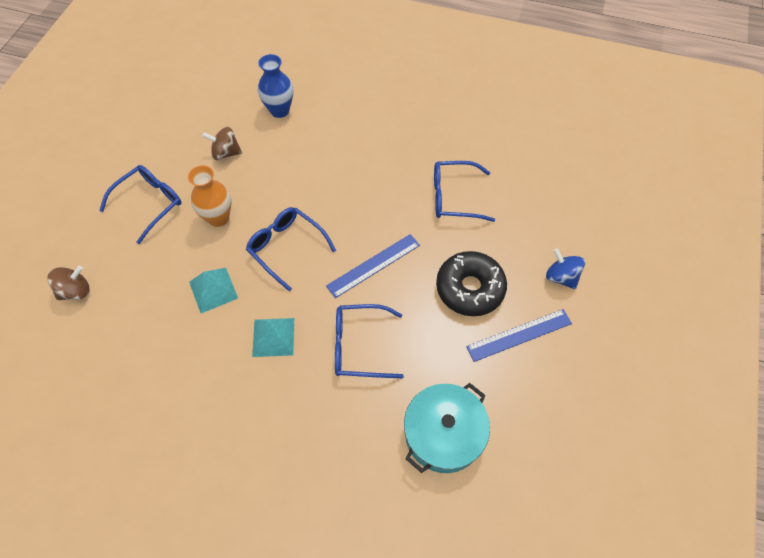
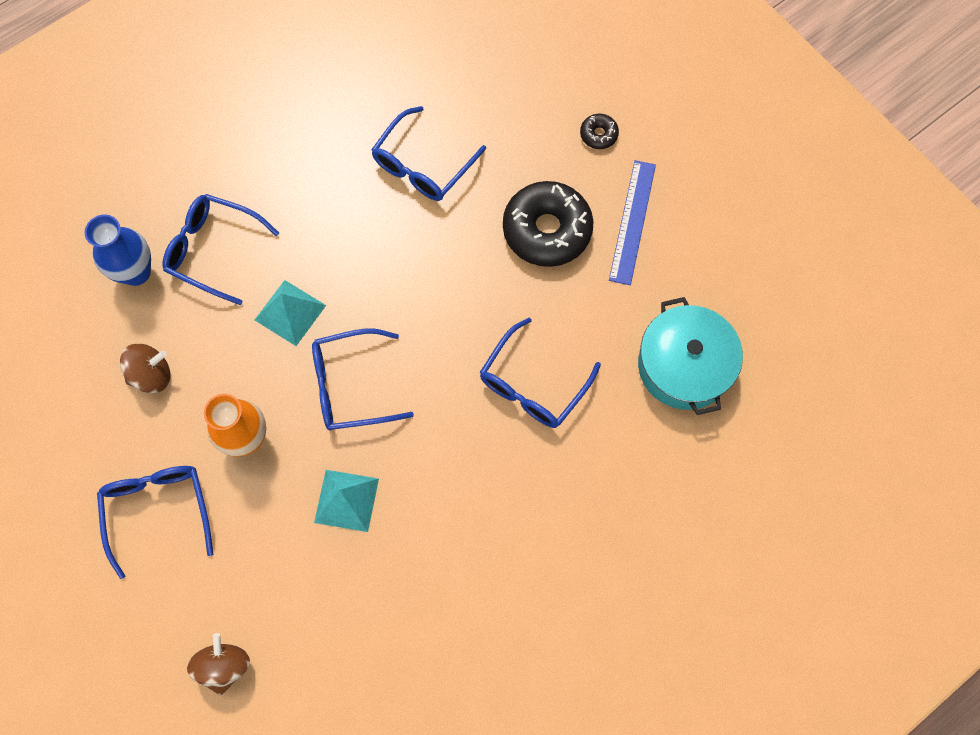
camera: 55 degrees left, 10 degrees up
(226, 153) = (151, 375): brown spinning top -> brown spinning top turned 150 degrees counterclockwise
(273, 337) = (457, 467): turquoise pyramid -> turquoise pyramid (290, 312)
(318, 134) = (213, 250): none -> blue glasses
(373, 265) = (445, 307): blue ruler -> none
(561, 277) = (598, 134): blue spinning top -> black donut

